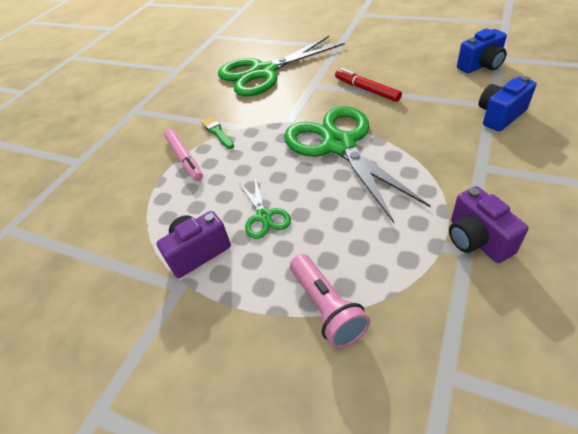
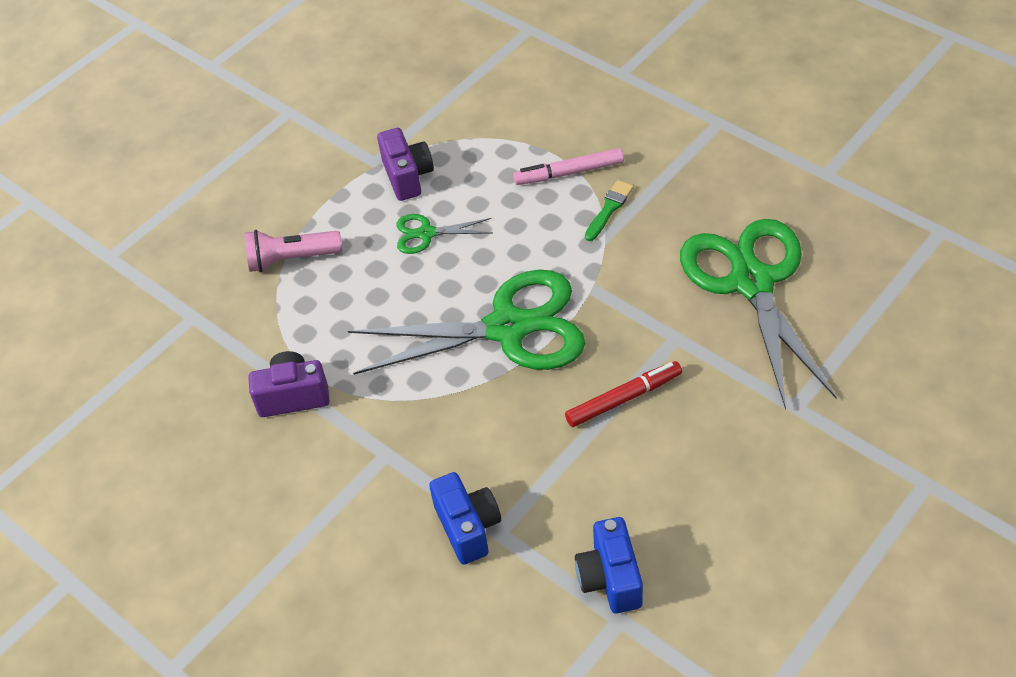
camera: 105 degrees right, 5 degrees up
(217, 132) = (609, 209): green brush -> green brush turned 45 degrees counterclockwise

